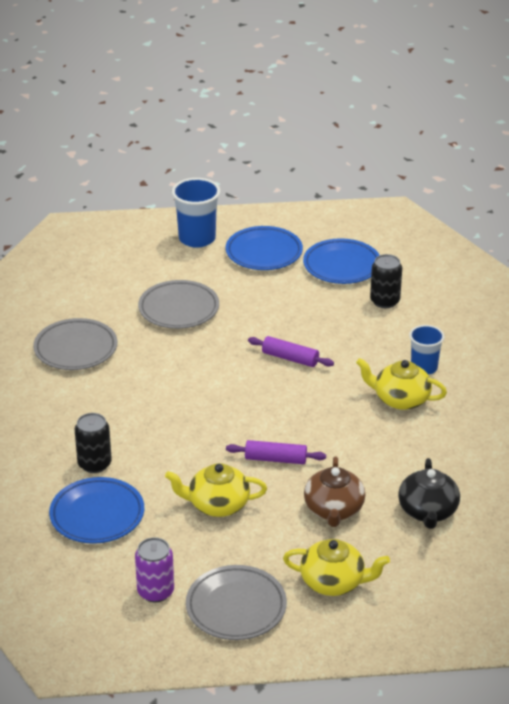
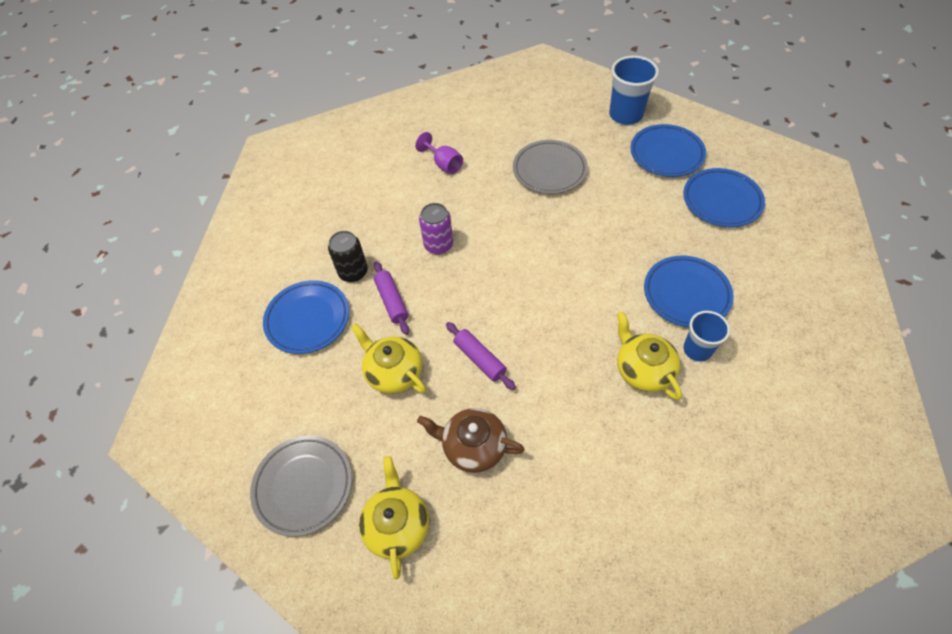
camera: 45 degrees right, 20 degrees up
(75, 349) = (444, 164): grey plate -> purple goblet
(155, 591) = (269, 422): purple can -> purple can (438, 245)
(290, 358) = (589, 267): purple rolling pin -> purple rolling pin (392, 301)
(334, 510) = (473, 446): brown teapot -> brown teapot turned 60 degrees clockwise
(334, 582) = (397, 525): yellow teapot -> yellow teapot turned 150 degrees counterclockwise
(381, 339) = (686, 294): none -> blue plate
(385, 301) = (727, 257): black can -> none
(428, 511) = (549, 513): black teapot -> none

